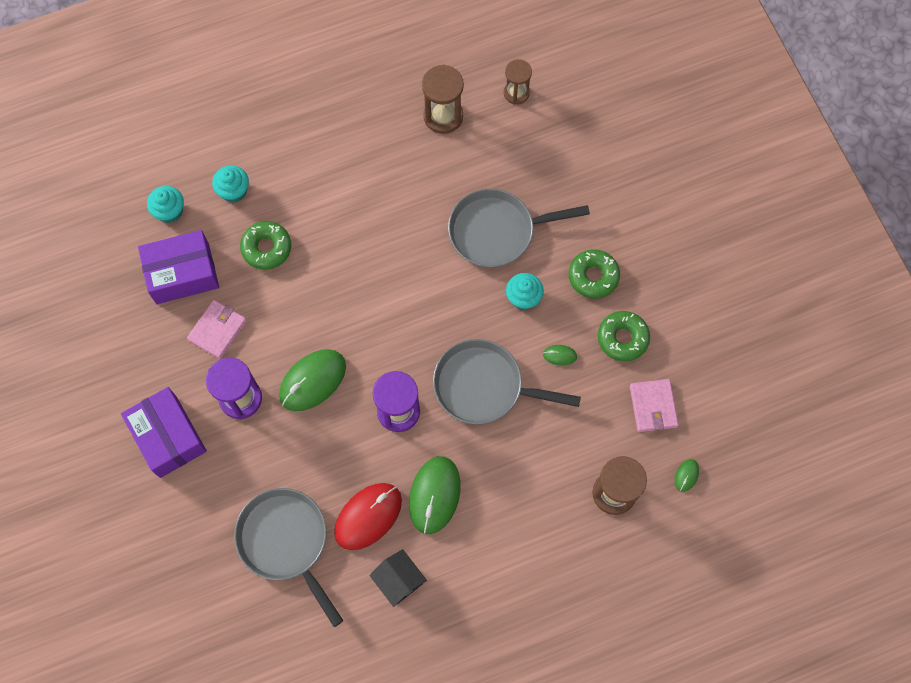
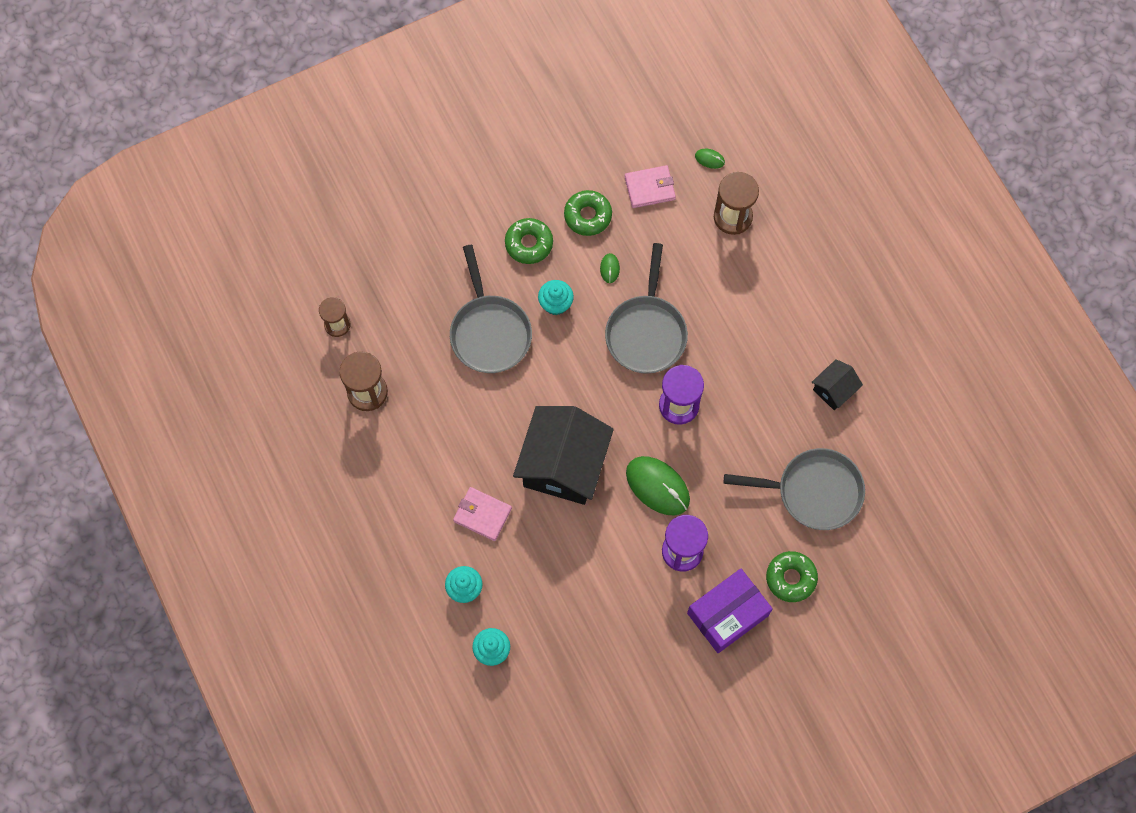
camera: 95 degrees left, 0 degrees up
(182, 273) = (559, 626): purple box -> none
(217, 330) = (615, 583): pink wallet -> pink wallet (482, 515)
(266, 248) = (525, 547): green donut -> green donut (791, 578)
(286, 542) = (813, 491): grey pan -> grey pan turned 135 degrees counterclockwise
(347, 291) = (563, 465): none -> black house
(368, 516) = (780, 422): red mouse -> none
(434, 495) = (753, 366): green mouse -> none

